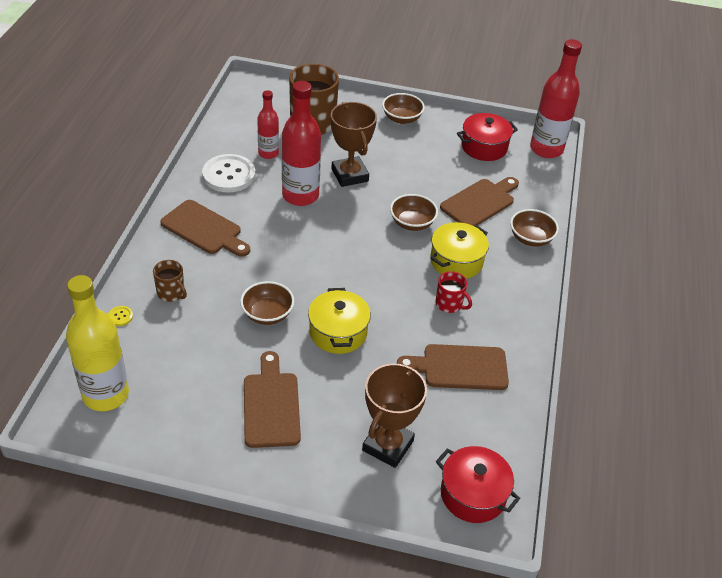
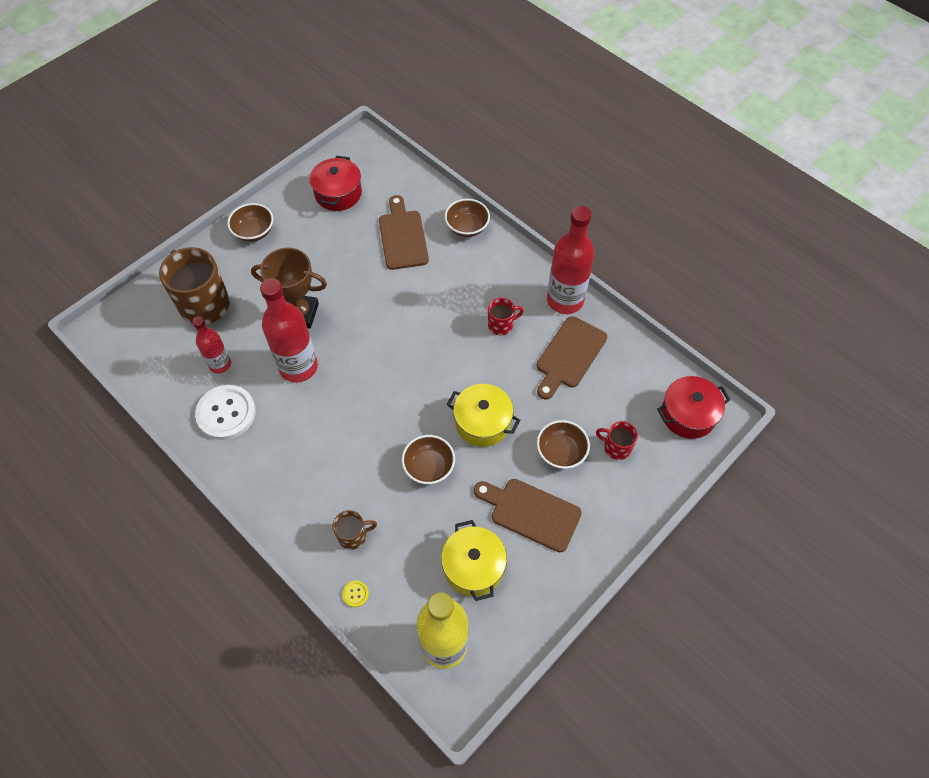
camera: 55 degrees left, 15 degrees up
(204, 229) = (287, 470): brown cutting board -> none
(388, 445) = (616, 447): brown trophy -> red mug
(412, 223) = (393, 299): brown bowl -> brown bowl (561, 452)
(456, 261) = (458, 293): yellow pot -> yellow pot (473, 566)
(546, 149) = (373, 152): red bottle -> red bottle (565, 300)

